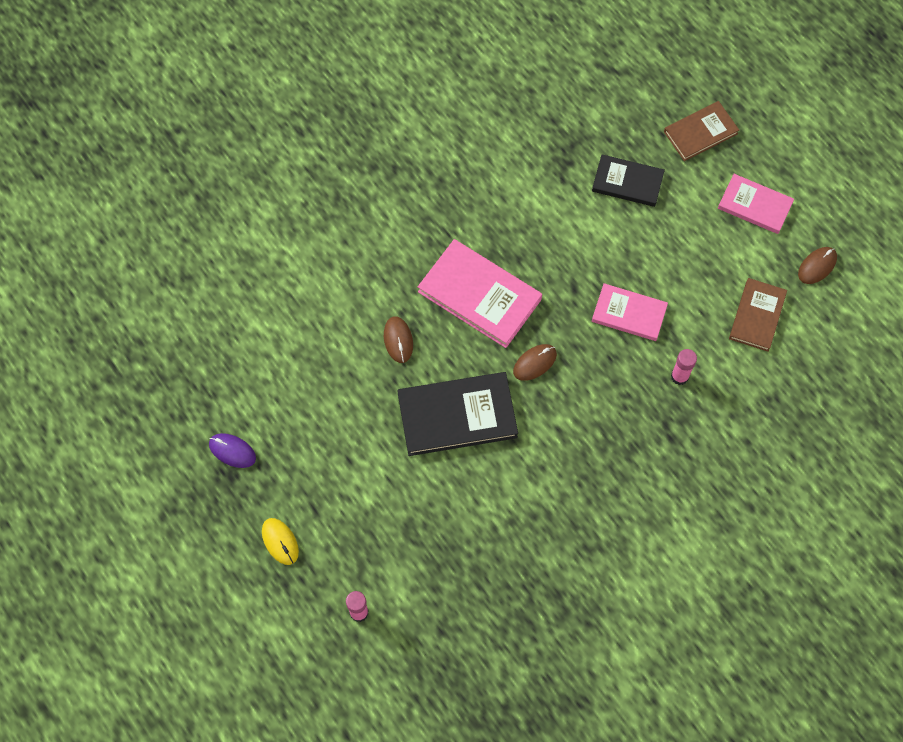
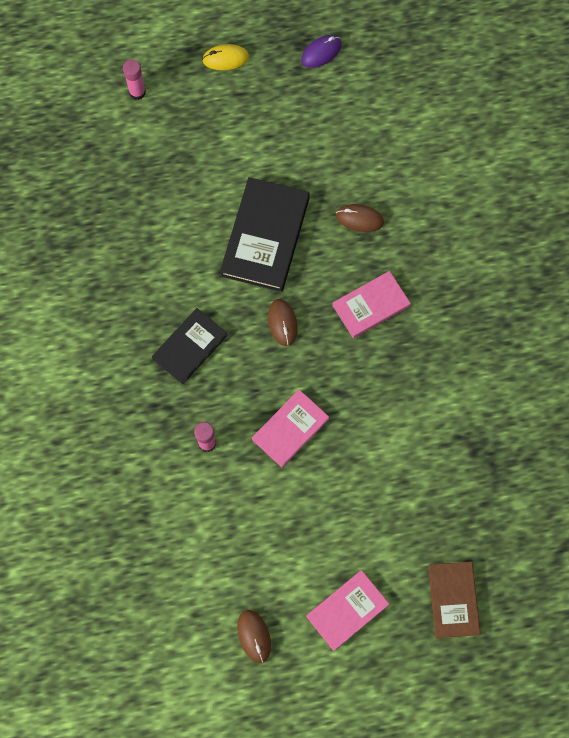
camera: 115 degrees right, 5 degrees up
(479, 295) = (371, 305): pink book -> pink book, size x0.63
(627, 182) = (428, 497): black book -> black book (190, 347)
(757, 316) = (231, 547): brown book -> none

